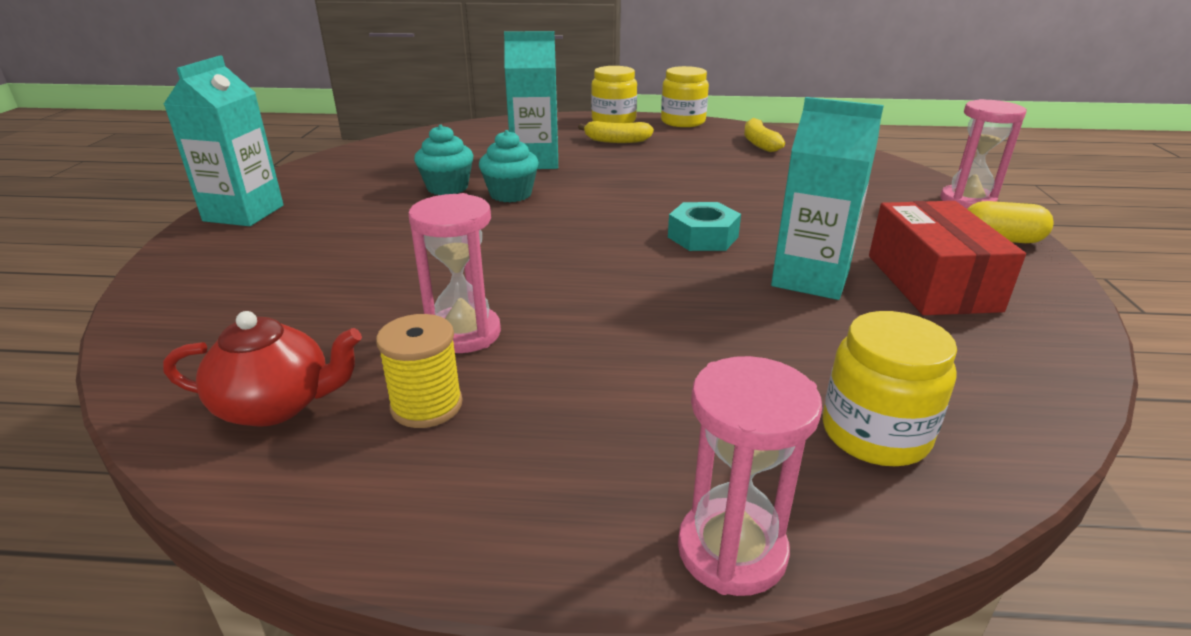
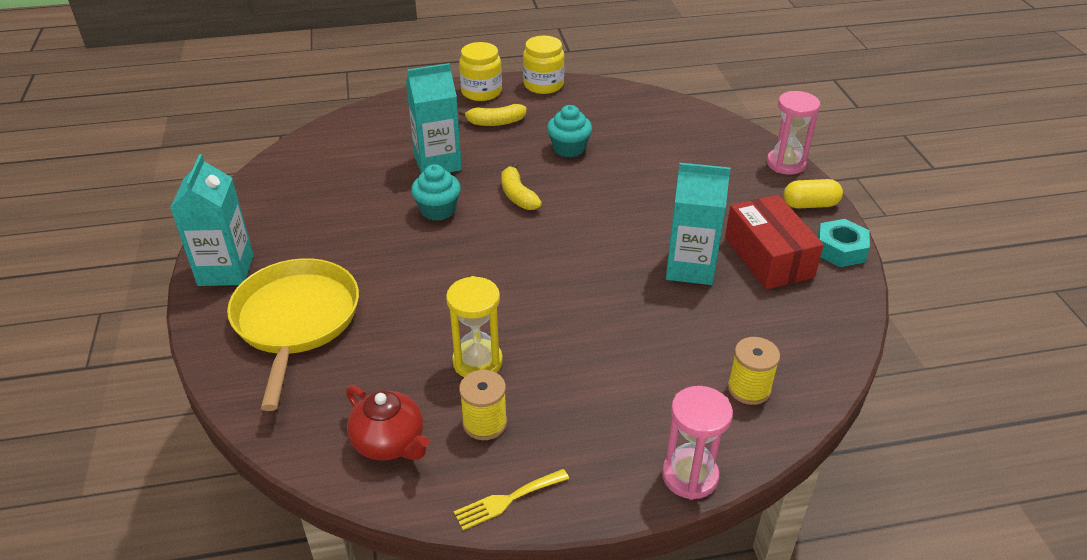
camera: 15 degrees left, 10 degrees up
(276, 262) = (296, 320): none -> yellow pan
(277, 405) = (390, 442): red teapot -> red teapot turned 60 degrees clockwise
(390, 521) = (507, 500): none -> yellow fork
(447, 188) = (380, 210): turquoise cupcake -> turquoise cupcake (569, 148)
(464, 333) = (477, 362): pink hourglass -> yellow hourglass
(703, 237) = (605, 236): turquoise nut -> turquoise nut (840, 250)
(759, 143) = (617, 109): yellow banana -> yellow banana (517, 195)
(875, 434) = (749, 388): yellow jar -> yellow spool

